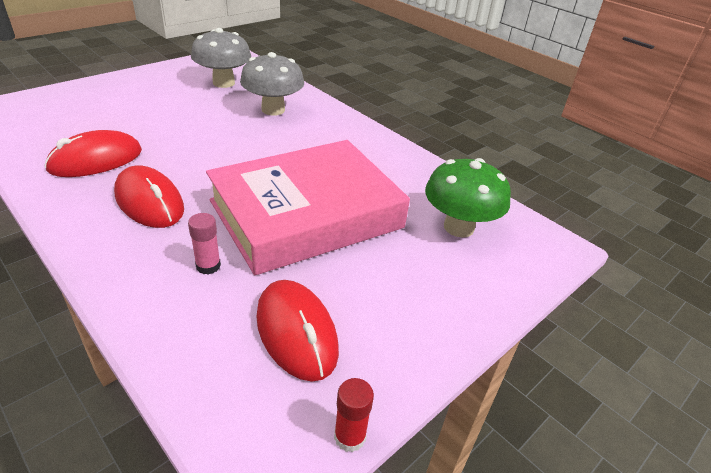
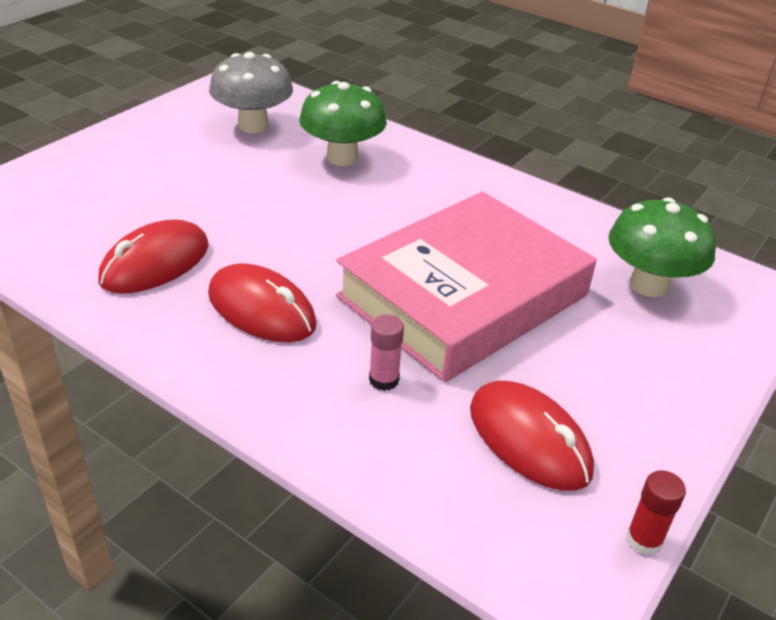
camera: 10 degrees left, 0 degrees up
(273, 110) = (342, 157): grey mushroom -> green mushroom

